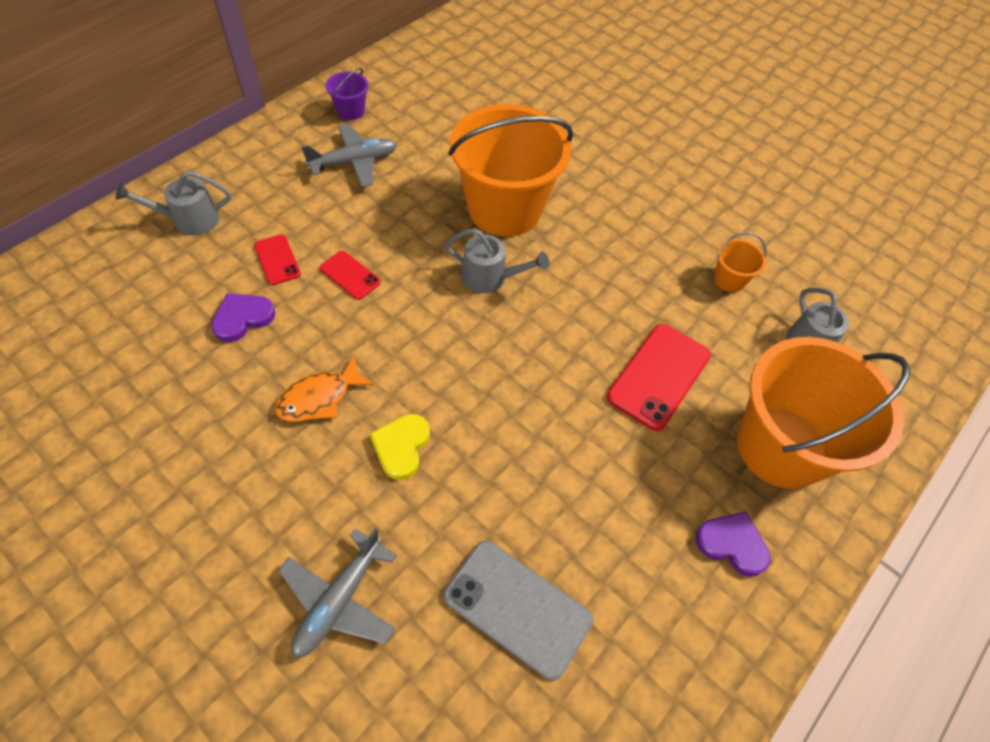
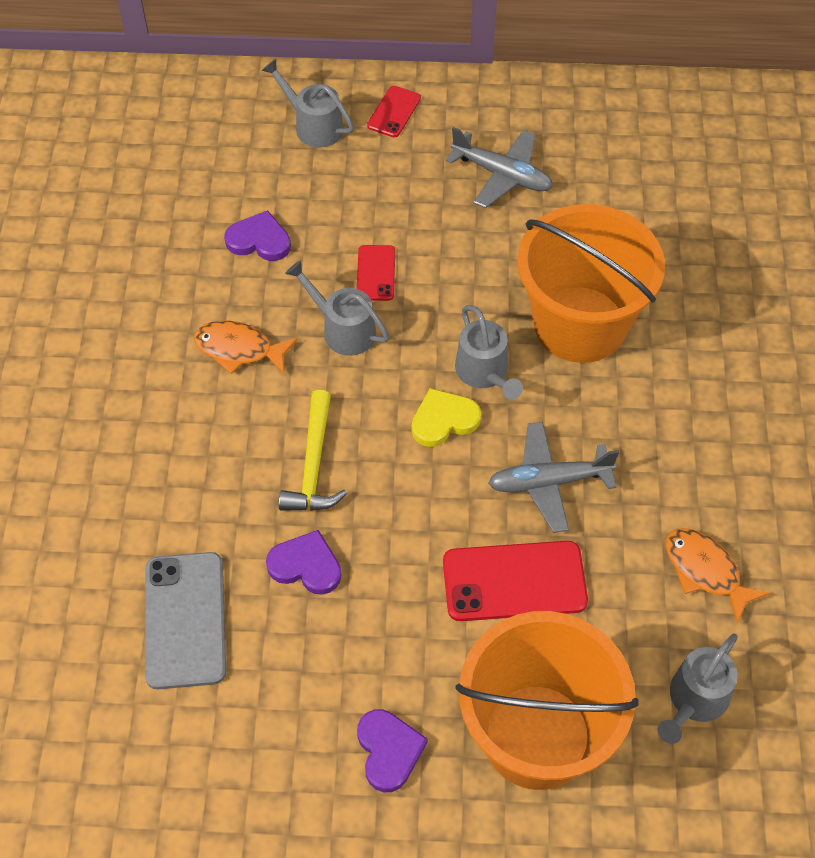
camera: 55 degrees right, 0 degrees up
(277, 260) = (337, 213): red phone -> red phone (394, 112)
(339, 600) = (89, 496): grey plane -> grey plane (548, 482)
(350, 111) = (560, 122): purple bucket -> none
(373, 325) = (342, 329): none -> grey watering can
(401, 447) = (249, 438): yellow heart -> yellow heart (444, 420)
(464, 423) = (314, 465): none -> yellow hammer
(542, 488) = (306, 565): none -> purple heart
(729, 279) = (705, 571): orange bucket -> orange fish

